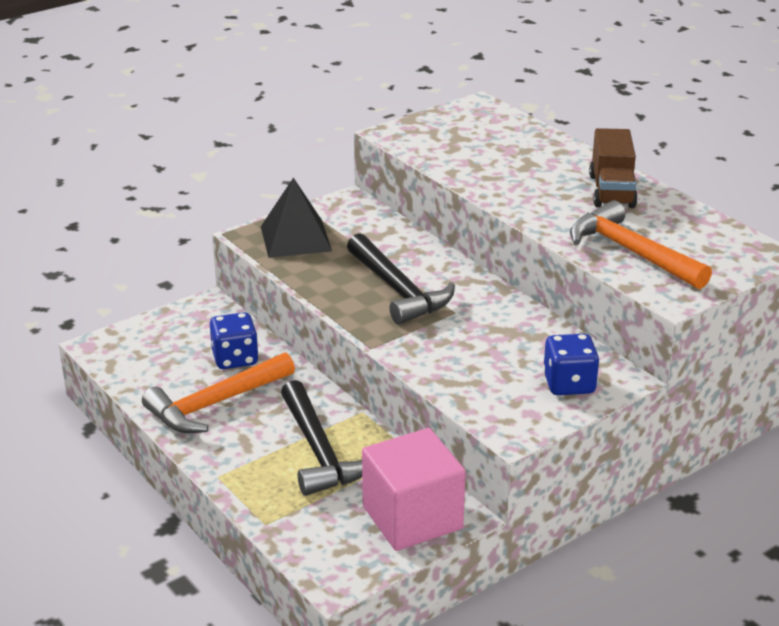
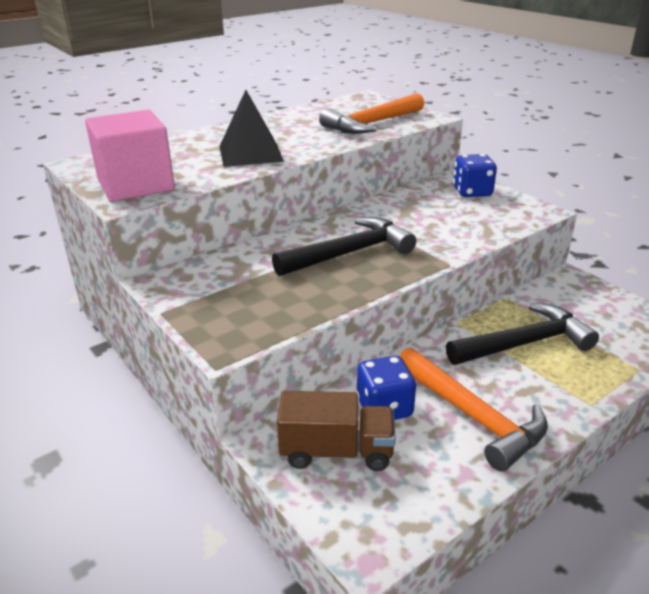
camera: 90 degrees left, 0 degrees up
(295, 238) = (240, 312): black pyramid -> black pyramid (250, 153)
(412, 517) = (585, 297): pink cube -> pink cube (136, 185)
(611, 191) = (276, 125): brown truck -> brown truck (336, 451)

